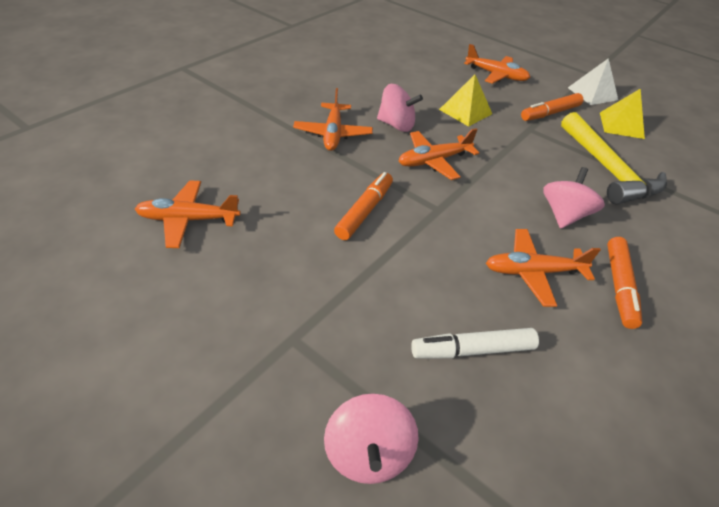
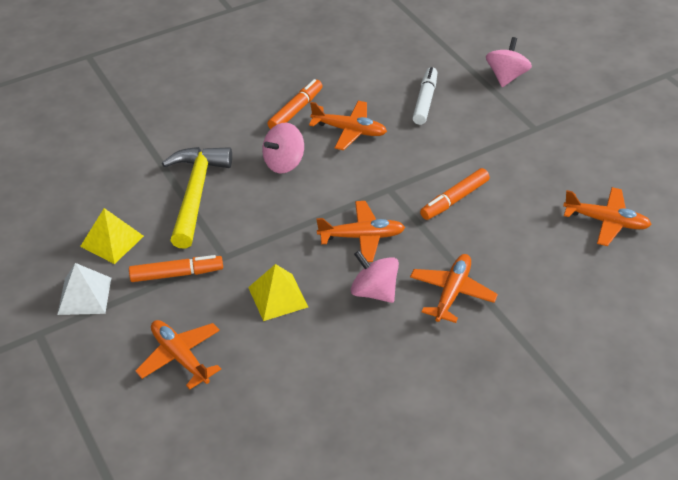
camera: 155 degrees left, 0 degrees up
(473, 350) = (425, 101): white marker -> white marker turned 90 degrees counterclockwise

